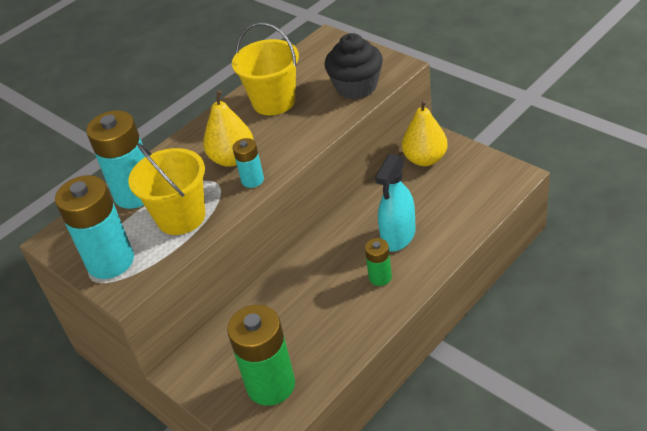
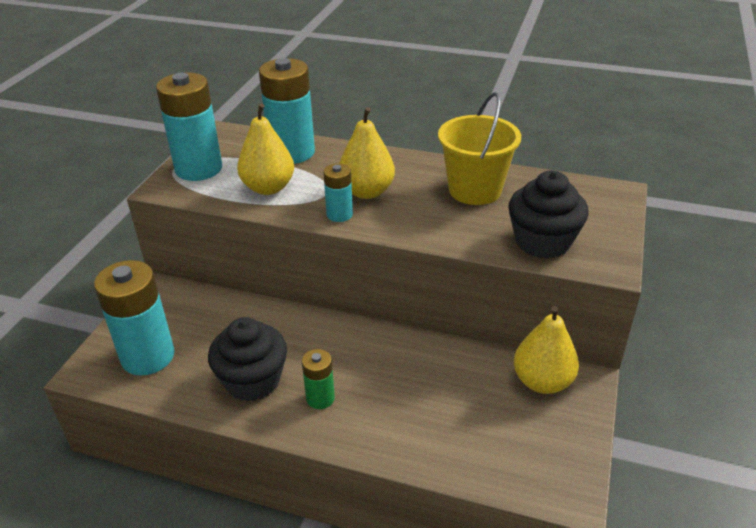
camera: 60 degrees right, 5 degrees down
(181, 217) = (268, 188): yellow bucket -> yellow pear
(271, 385) = (148, 356): green battery -> turquoise battery
(340, 315) = (252, 380): none -> black cupcake
(398, 236) = (392, 395): turquoise spray bottle -> none

